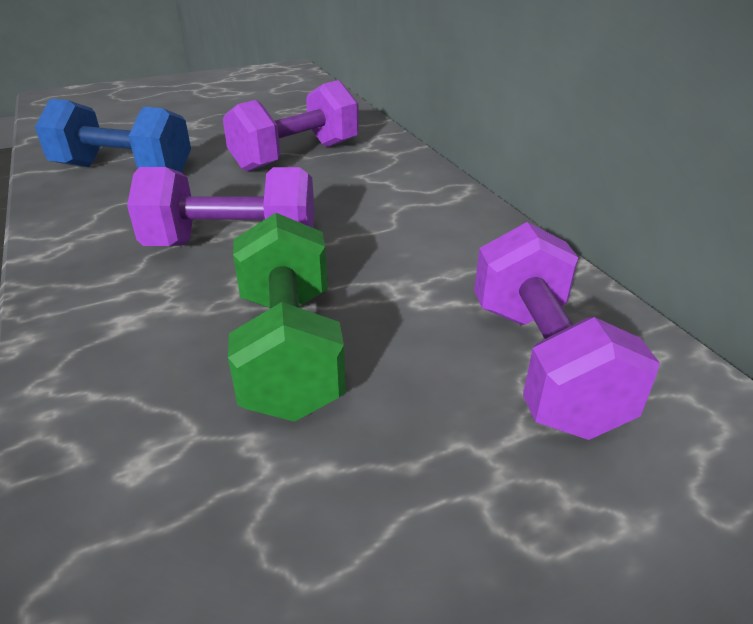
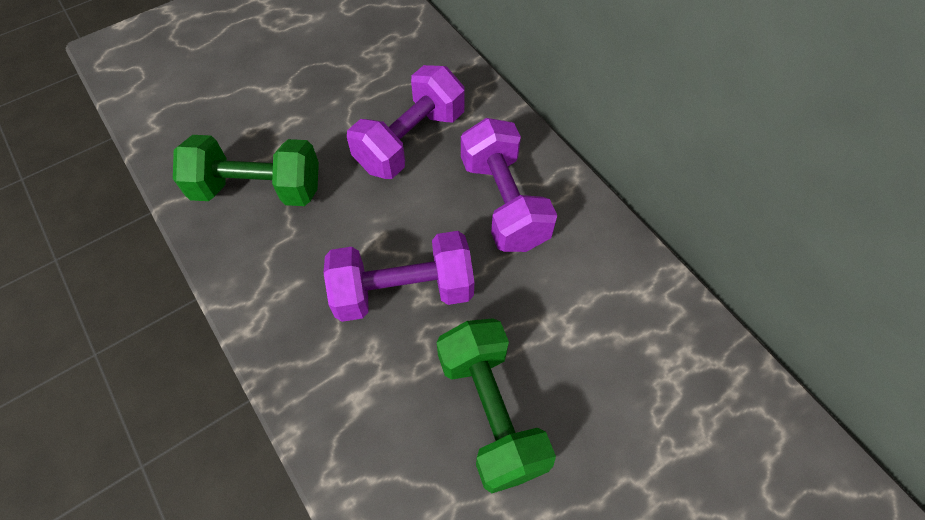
camera: 10 degrees left, 25 degrees up
(123, 170) = (258, 189): blue dumbbell -> green dumbbell
(542, 364) = (666, 395): purple dumbbell -> purple dumbbell (504, 202)

